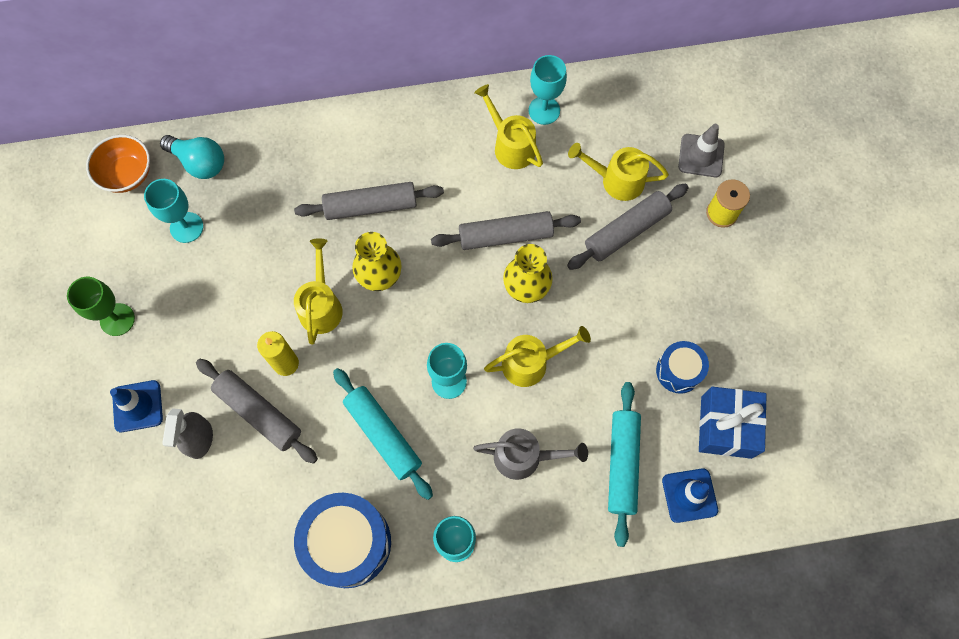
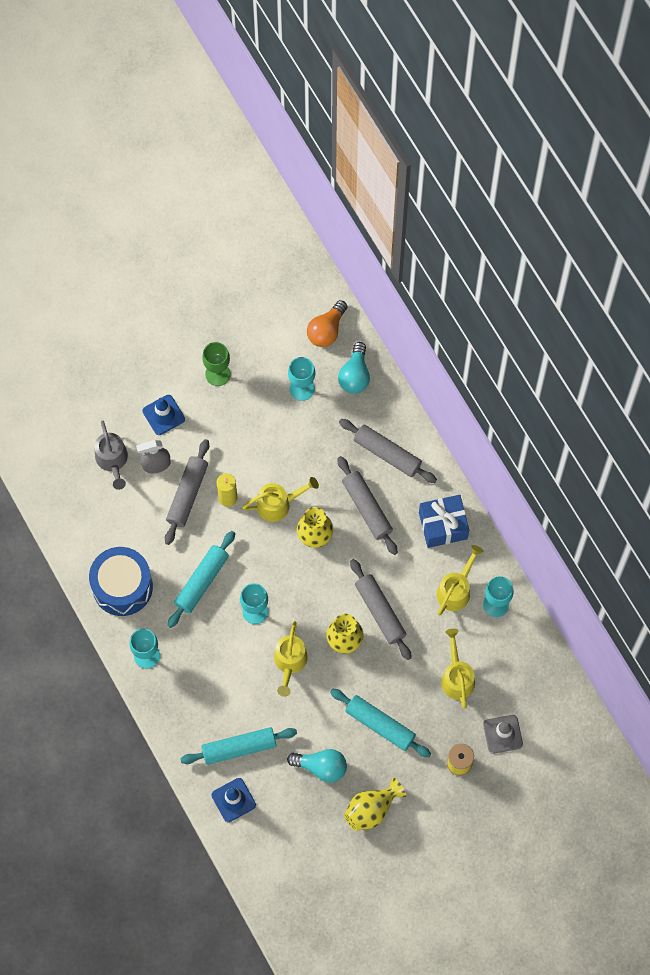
camera: 70 degrees right, 0 degrees up
(127, 174) = (326, 330): orange bowl -> orange light bulb
(525, 457) = (220, 681): grey watering can -> grey watering can (113, 461)
(532, 362) = (290, 663): yellow watering can -> yellow watering can turned 45 degrees clockwise
(626, 231) = (417, 697): grey rolling pin -> grey rolling pin (387, 454)
(647, 284) = (380, 725): none -> turquoise rolling pin
(678, 371) = (321, 767): blue drum -> turquoise light bulb
(726, 427) = (291, 812): blue gift -> blue gift (443, 526)
(750, 330) = (371, 809): none -> yellow vase

